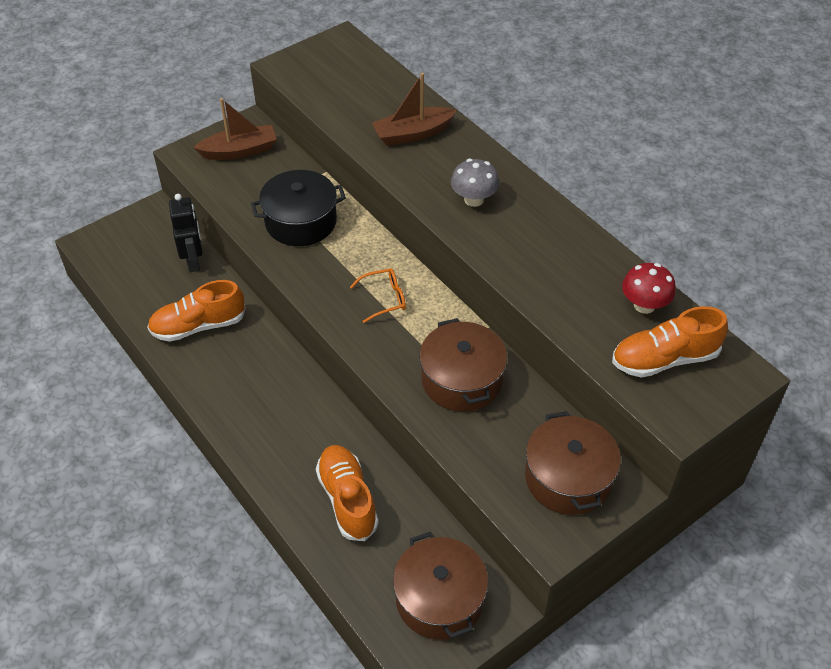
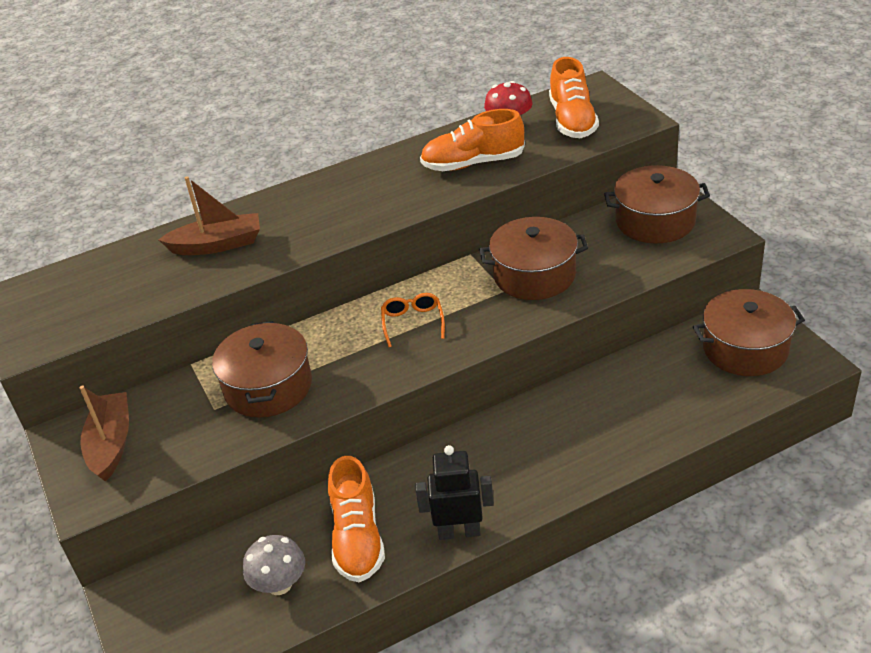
camera: 75 degrees left, 10 degrees down
(193, 261) = (241, 545): black robot -> black robot (459, 532)
(300, 221) = (268, 387): black pot -> brown pot
(347, 499) = (631, 407): orange shoe -> orange shoe (473, 163)
(413, 134) = (217, 245): brown boat -> brown boat turned 90 degrees counterclockwise
(474, 199) = (339, 208): grey mushroom -> grey mushroom (279, 584)

